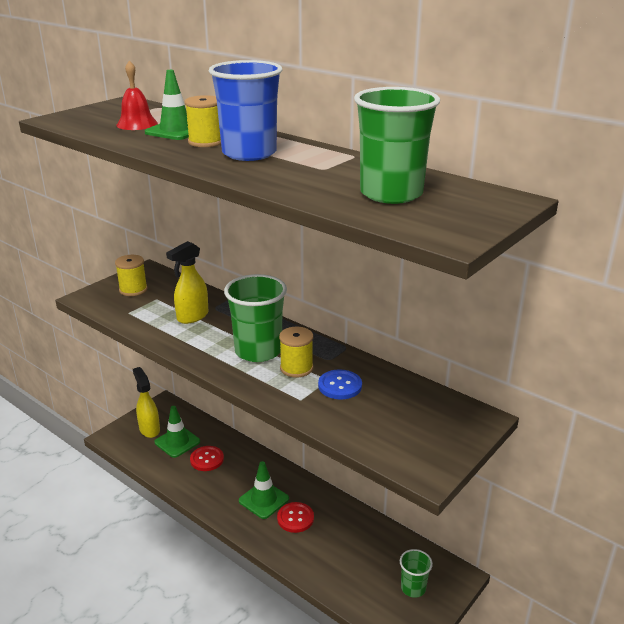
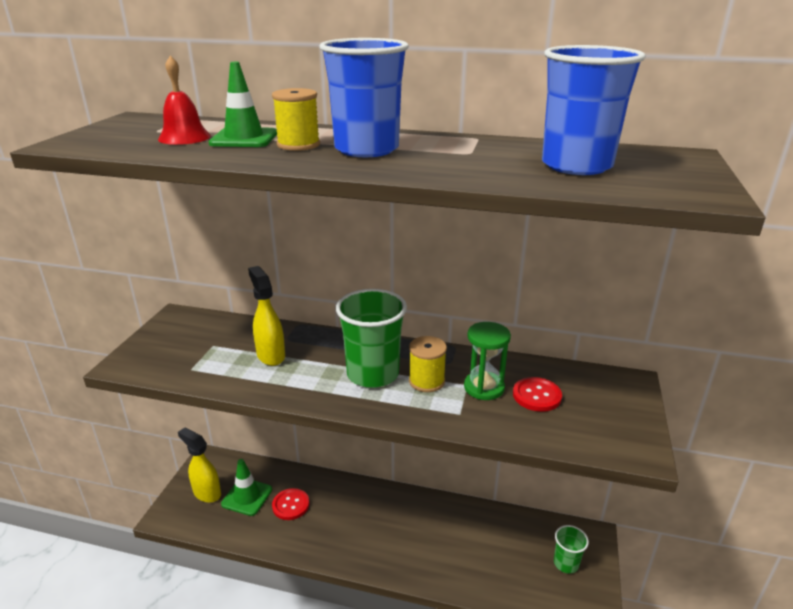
camera: 25 degrees left, 0 degrees up
(133, 289) = (176, 341): yellow spool -> none
(192, 317) = (270, 355): yellow spray bottle -> yellow spray bottle turned 135 degrees clockwise
(264, 500) = (376, 528): green traffic cone -> none
(295, 518) = (418, 535): red button -> red button (536, 395)
(340, 386) = (484, 387): blue button -> green hourglass
(391, 194) = (576, 166): green cup -> blue cup

